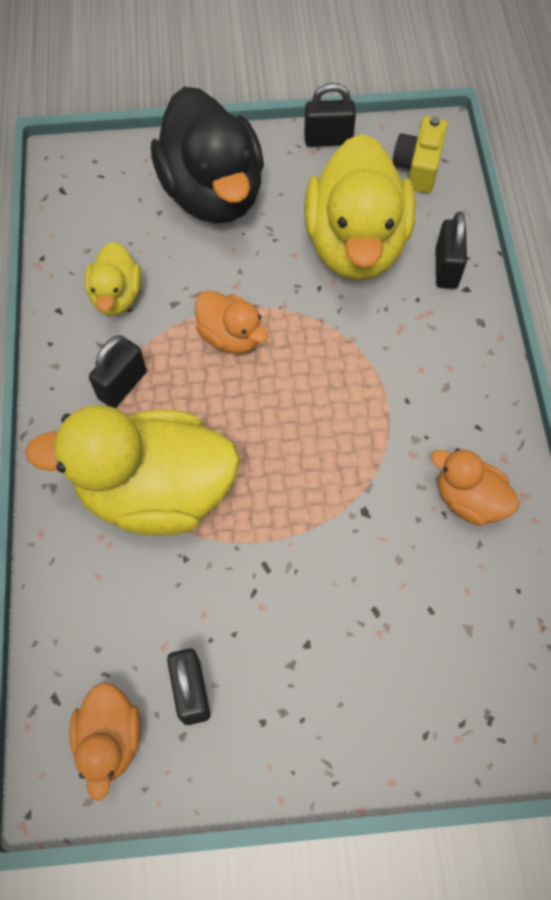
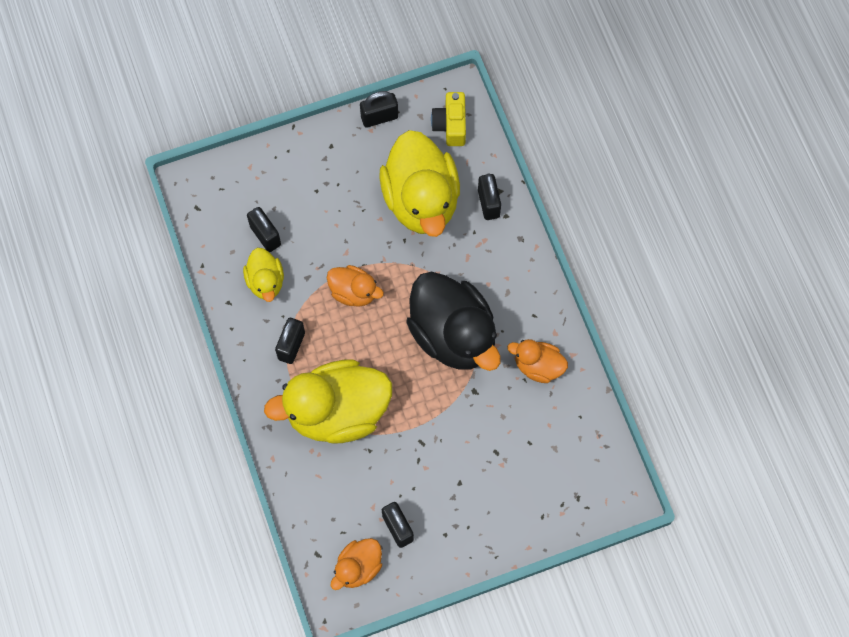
camera: 15 degrees left, 5 degrees up
(110, 738) = (358, 567): orange duck -> orange duck turned 60 degrees clockwise
(136, 241) = (265, 235): none -> black padlock
(213, 193) = (308, 183): black duck -> black duck (453, 335)

